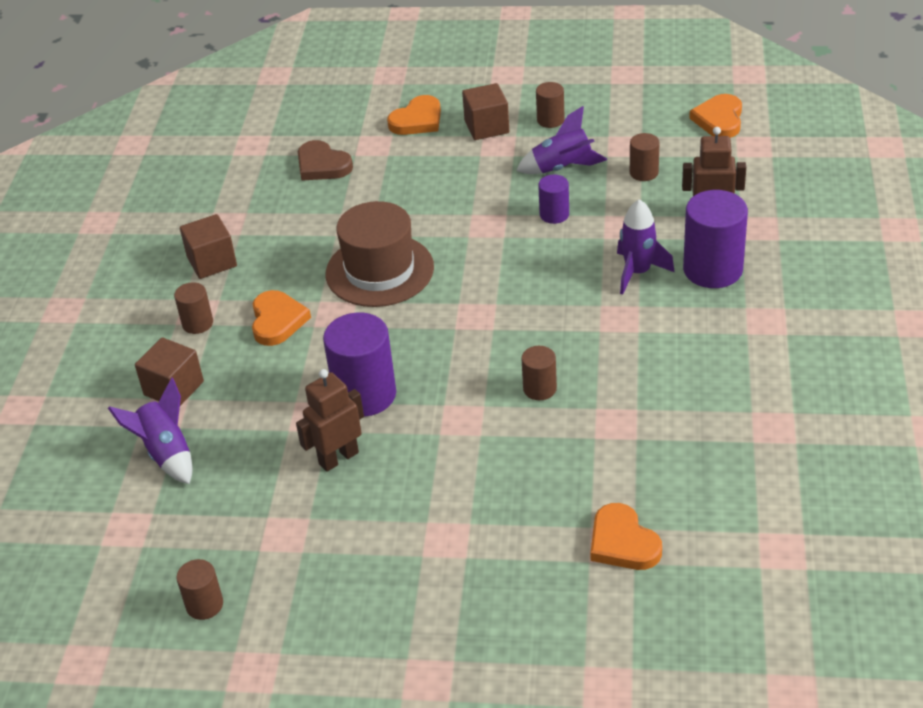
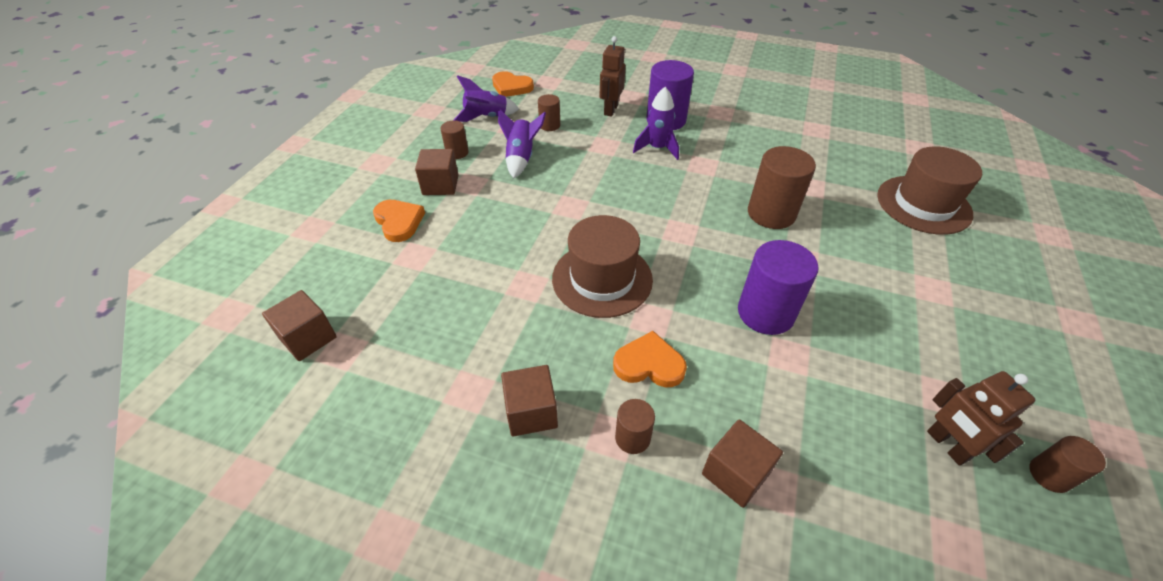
camera: 80 degrees left, 5 degrees up
(166, 453) = (838, 491): purple rocket -> purple rocket (486, 117)
(260, 123) = (308, 338): none -> brown cube
(322, 165) = (420, 296): brown heart -> none
(338, 458) = (845, 343): brown robot -> brown robot (947, 445)
(539, 389) = (771, 213): brown cylinder -> brown cylinder, size x1.89
(554, 214) = (575, 172): purple cylinder -> none
(623, 542) = (923, 204): orange heart -> brown hat

